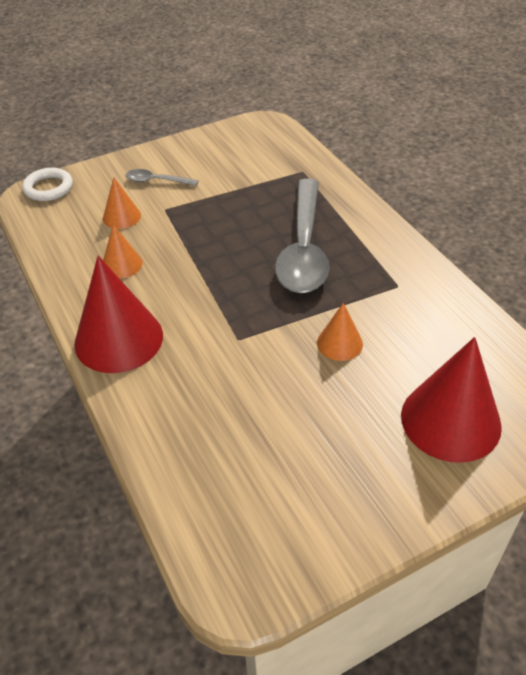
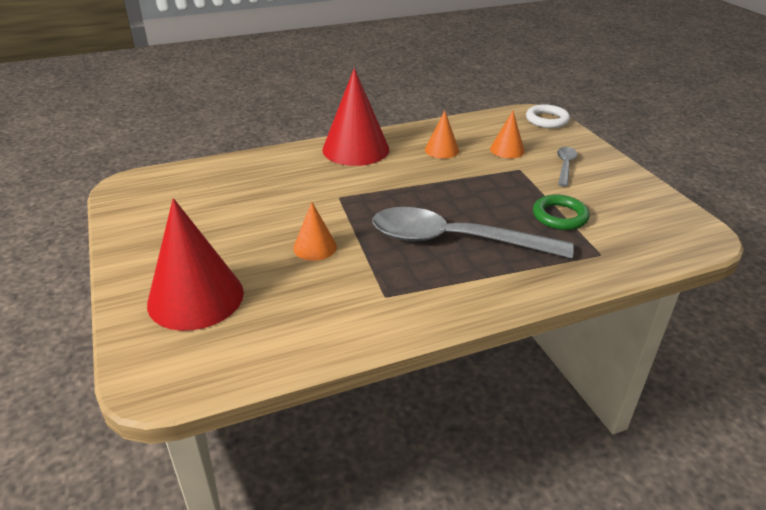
camera: 95 degrees right, 10 degrees down
(250, 188) = (560, 216): none -> green ring

